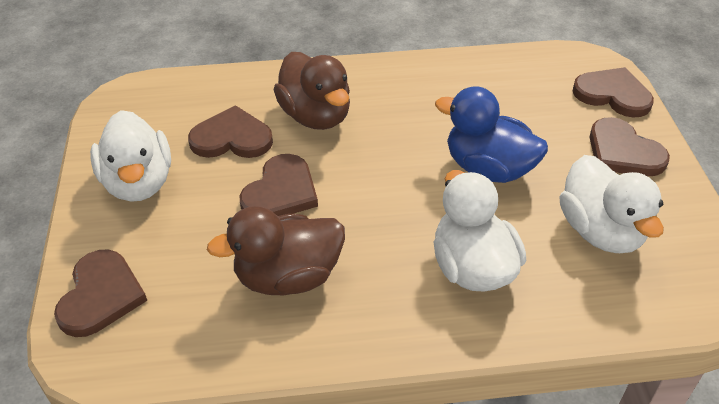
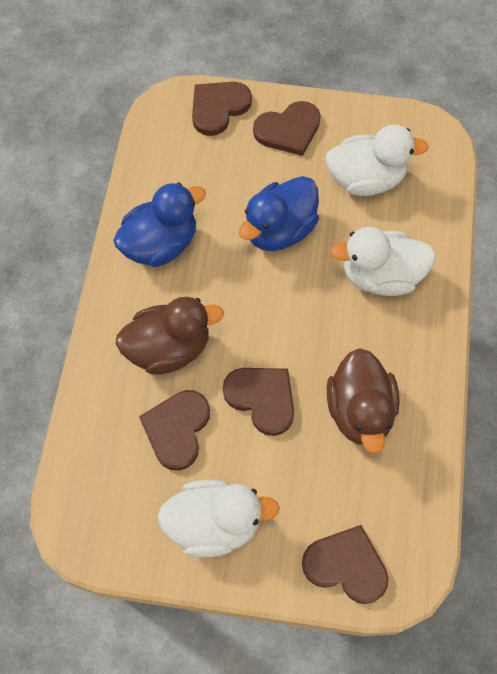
camera: 75 degrees left, 20 degrees up
(427, 88) = (161, 244): none -> blue duck

